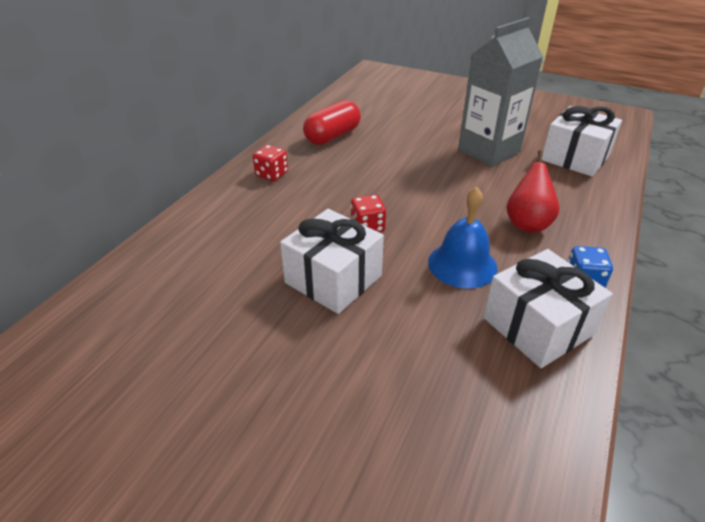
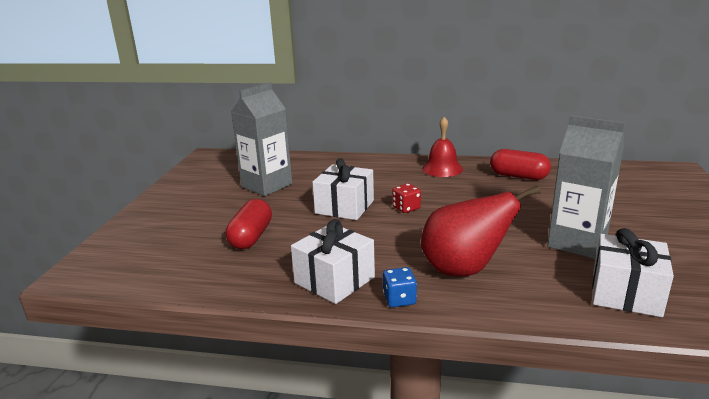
camera: 75 degrees right, 15 degrees down
(185, 360) = (267, 185): none -> grey carton
(272, 174) = (442, 169): red dice -> red bell
(386, 406) = (251, 237): none -> red capsule
(462, 264) = (387, 246): blue bell -> none
(527, 223) = (464, 270): red pear -> red pear, size x1.62

